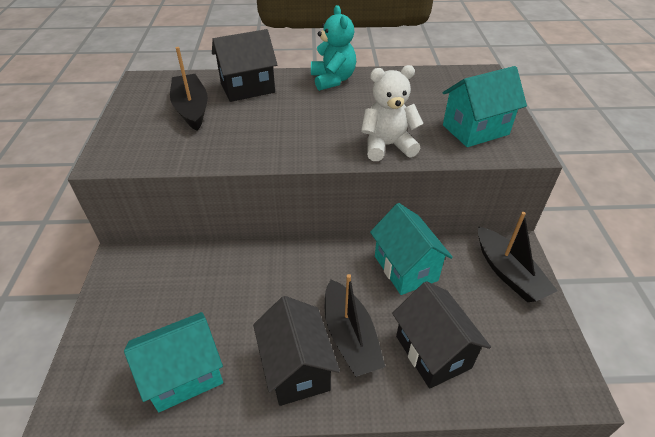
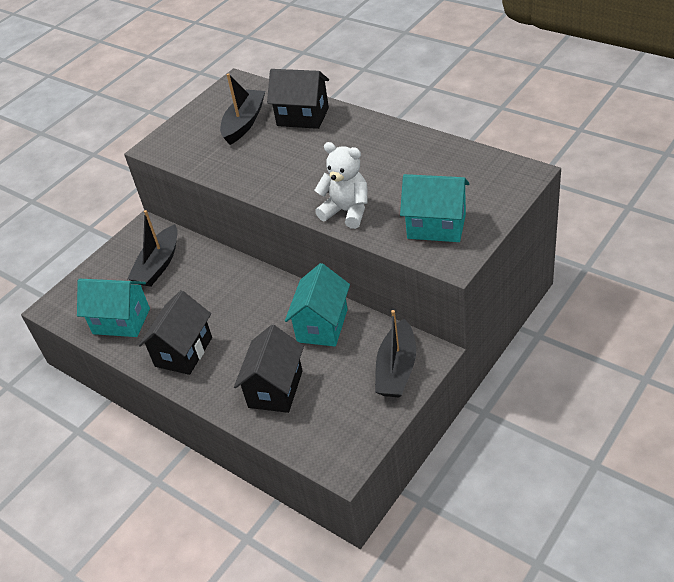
camera: 45 degrees right, 0 degrees up
(333, 80) = (378, 132): turquoise teddy bear -> none
(350, 336) = (234, 350): black boat -> black boat (158, 265)

